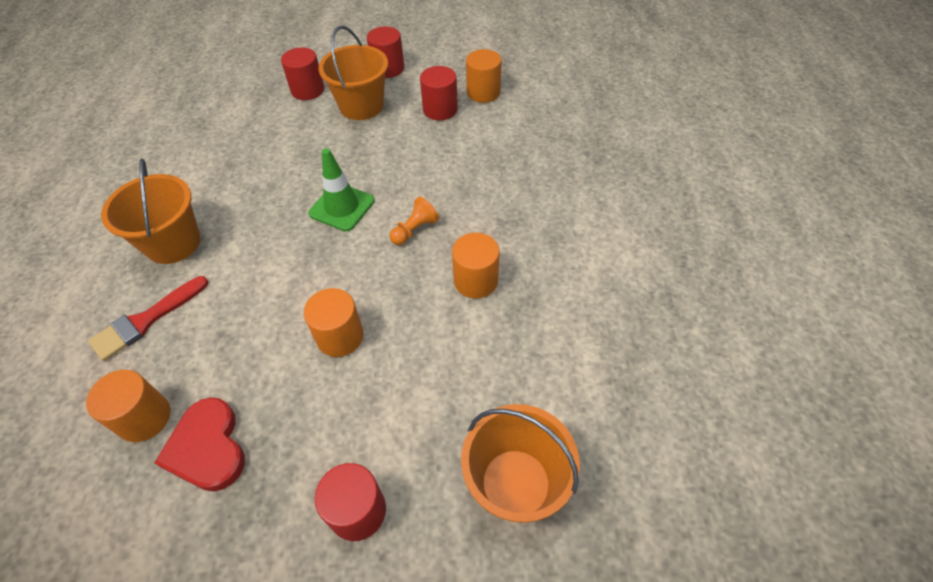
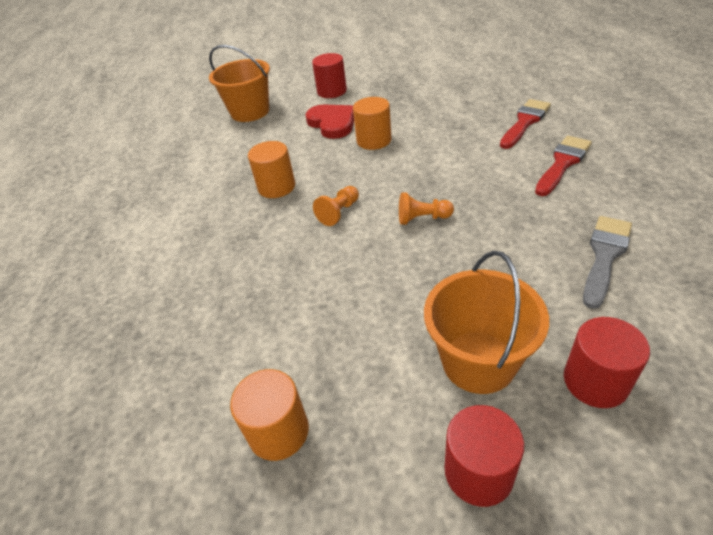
camera: 175 degrees right, 10 degrees down
(144, 418) = (474, 92): orange cylinder -> none
(173, 243) = (562, 163): orange bucket -> red brush
(207, 447) = (426, 91): red heart -> red heart (332, 123)
(234, 150) = (604, 256): none -> grey brush
(342, 207) = (422, 218): green traffic cone -> orange pawn
(440, 109) = (347, 376): red cylinder -> none

